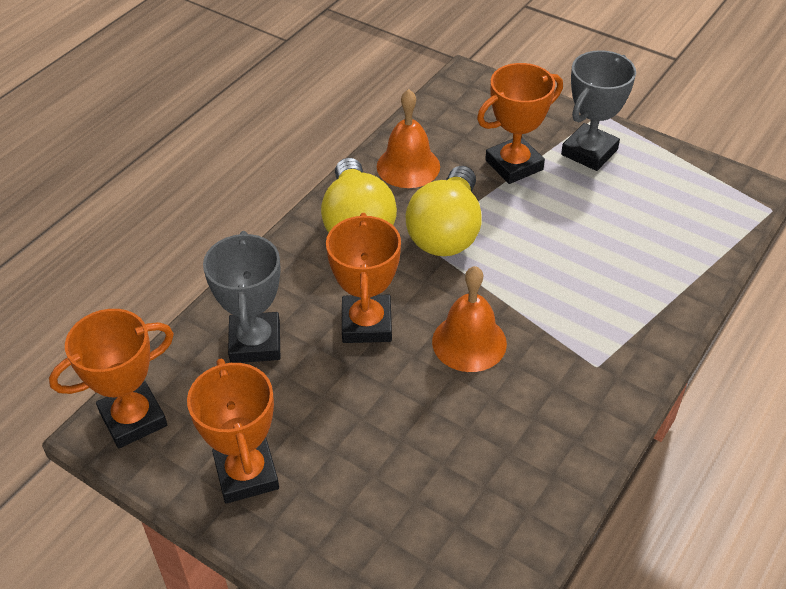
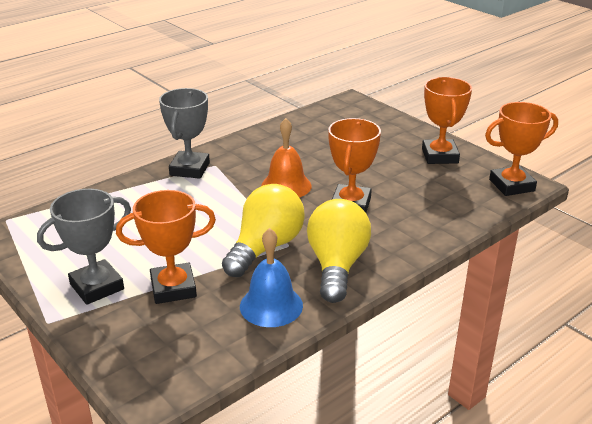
camera: 165 degrees left, 15 degrees down
(255, 342) = (431, 207): grey trophy -> grey trophy (189, 169)
(408, 166) = (271, 305): orange bell -> blue bell

